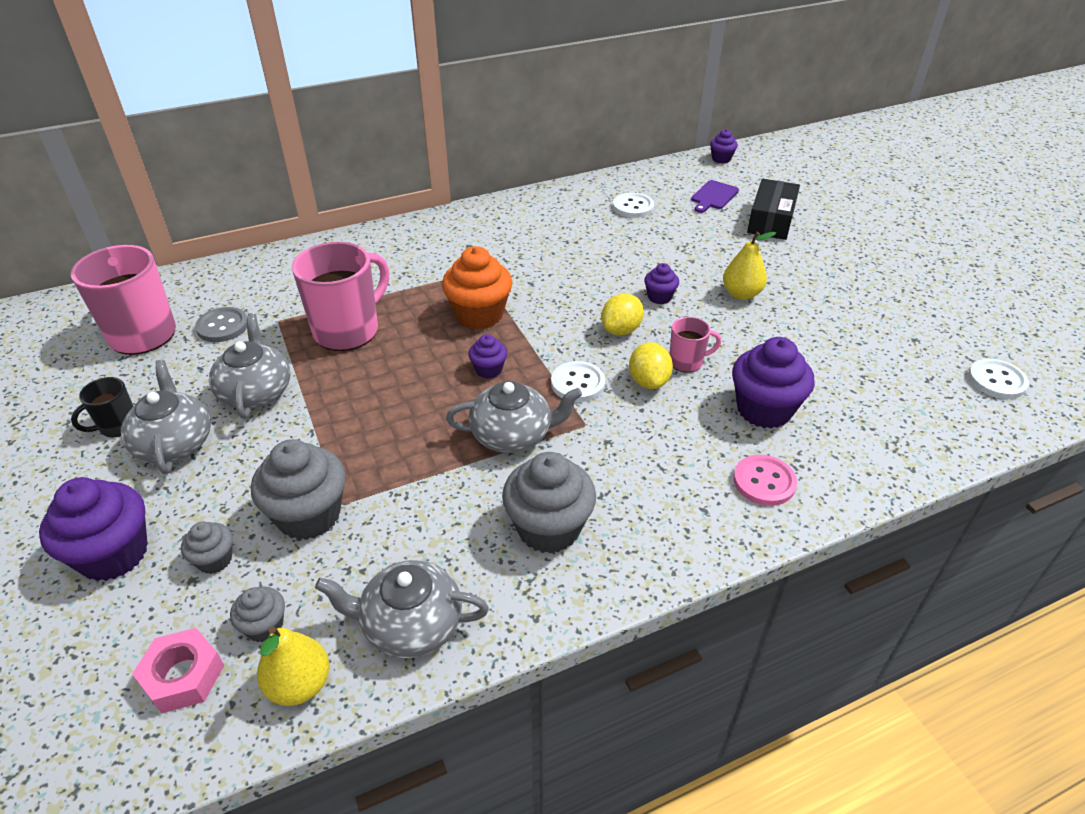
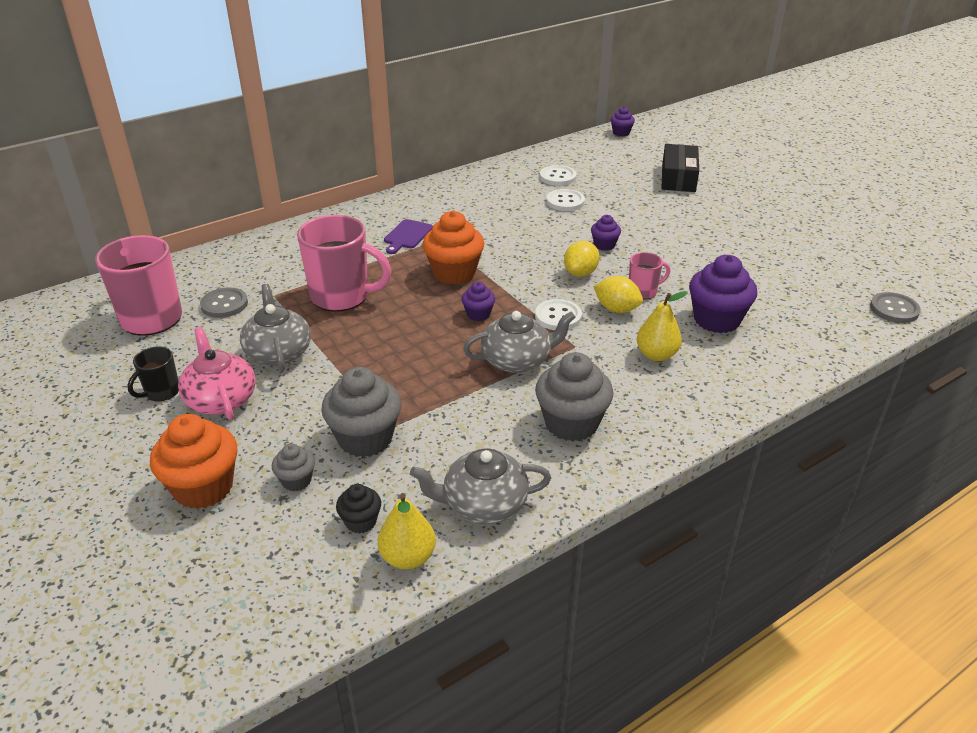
camera: 10 degrees left, 5 degrees down
(113, 554) = (203, 488): purple cupcake -> orange cupcake
(175, 443) = (221, 399): grey teapot -> pink teapot
(183, 676) = (306, 565): pink nut -> none
(264, 626) = (361, 521): grey cupcake -> black cupcake
(348, 330) = (342, 296): pink mug -> pink mug turned 75 degrees clockwise
(648, 381) = (616, 309): yellow lemon -> yellow lemon turned 45 degrees counterclockwise
(713, 196) = (624, 163): purple cutting board -> purple cutting board (407, 236)
(741, 294) = (671, 236): yellow pear -> yellow pear (656, 355)
(764, 482) = (732, 371): pink button -> none
(991, 421) = (894, 309): none -> grey button
(996, 380) = (890, 280): white button -> white button (565, 202)

